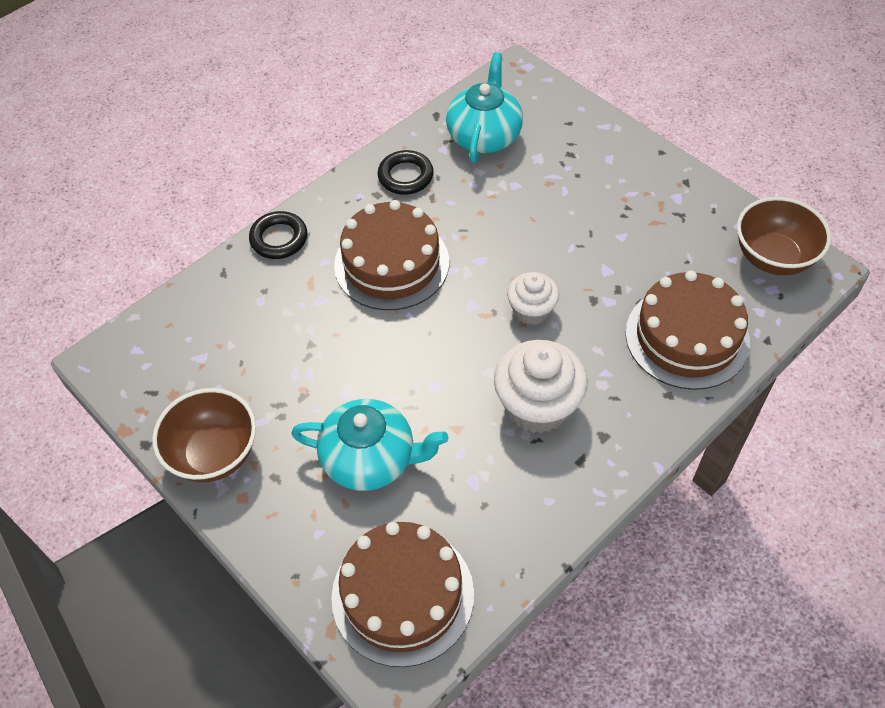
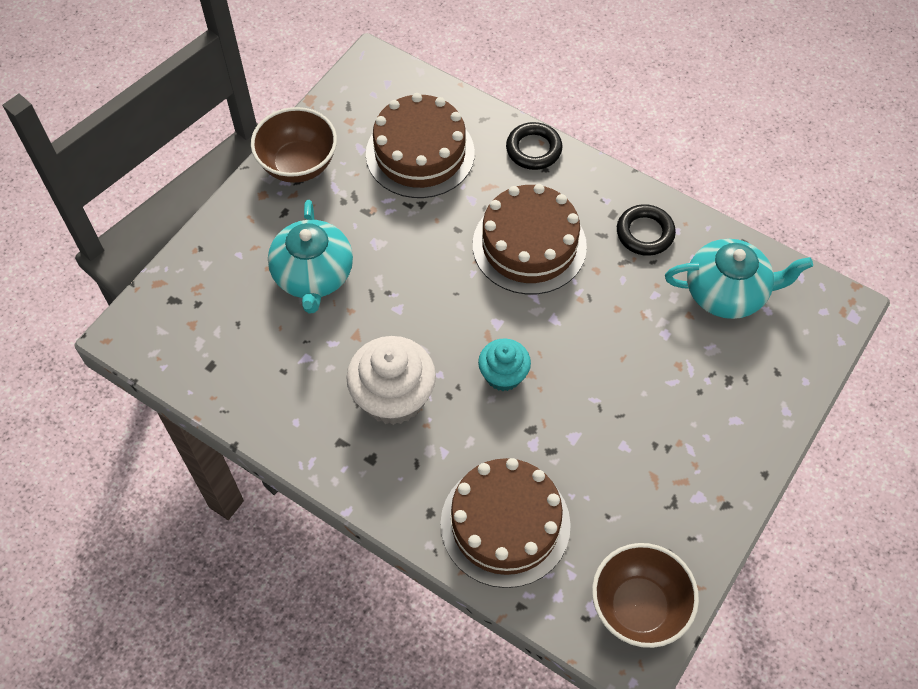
camera: 75 degrees right, 5 degrees up
(402, 595) = (193, 326): brown cake -> brown cake (420, 153)
(531, 310) = (503, 375): white cupcake -> turquoise cupcake

